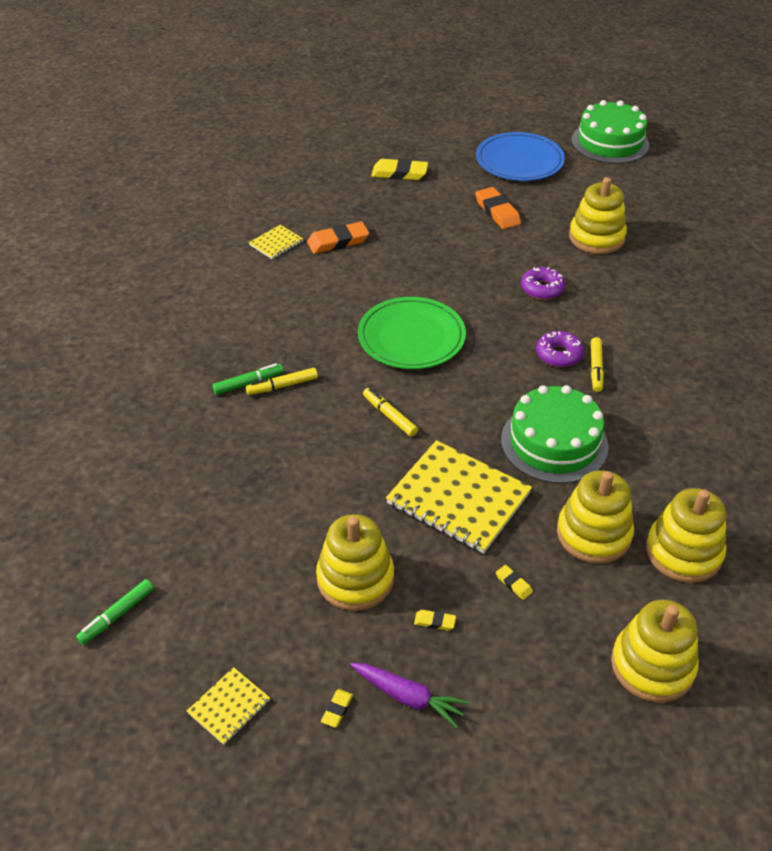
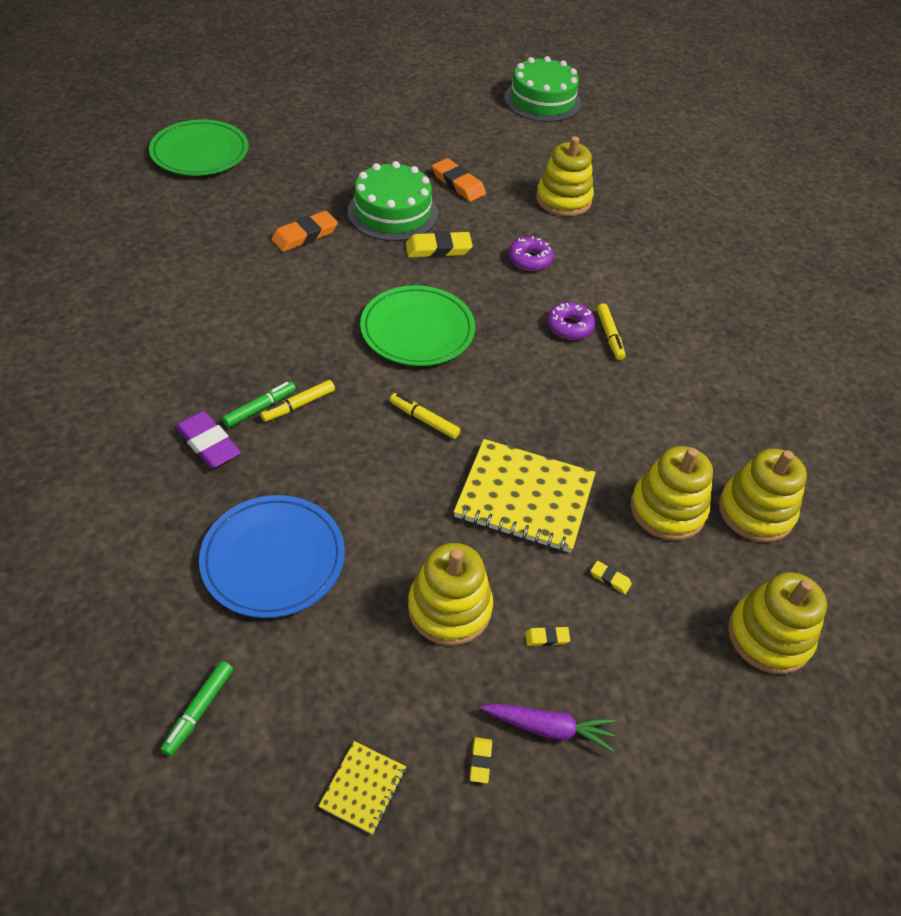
camera: 20 degrees left, 5 degrees up
(195, 405) = (208, 443): none -> purple eraser
(270, 159) = (200, 153): none -> green plate
(276, 243) = (238, 246): yellow notebook -> none
(399, 173) = (345, 154): yellow eraser -> yellow eraser (438, 249)
(519, 161) = (462, 128): blue plate -> blue plate (273, 559)
(554, 443) = (597, 420): green cake -> green cake (393, 212)

